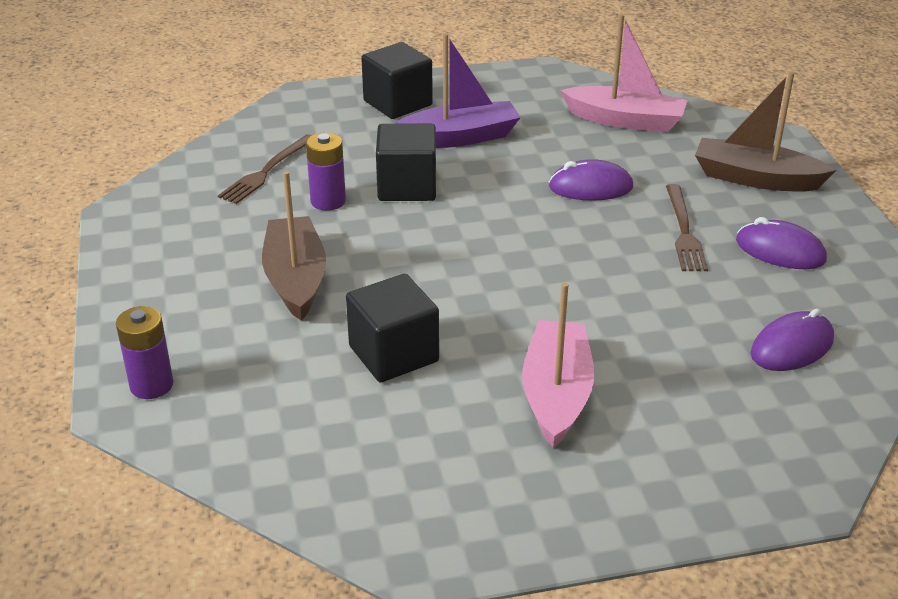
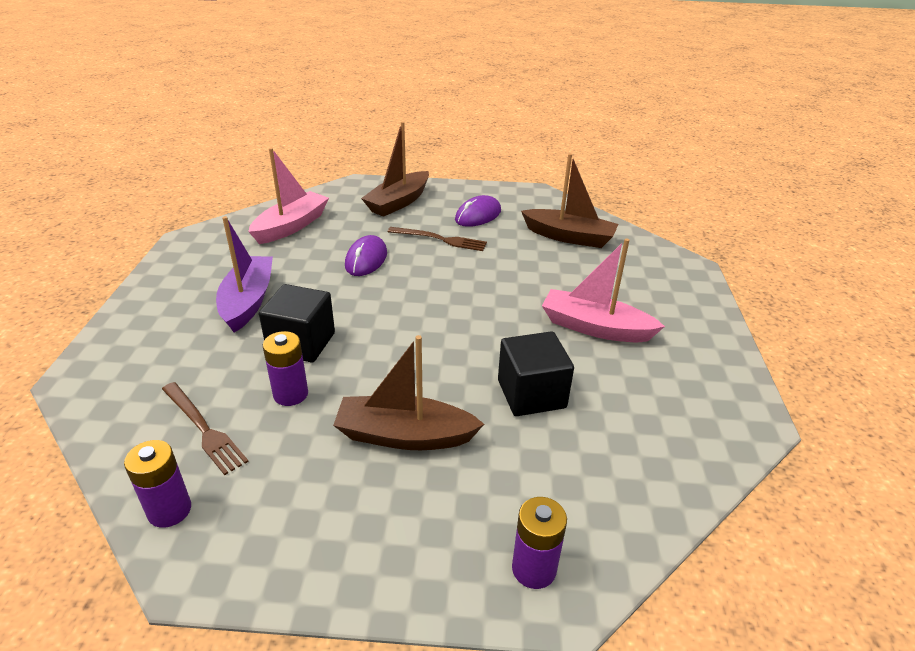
camera: 75 degrees left, 0 degrees up
(175, 184) = (169, 510): none -> purple battery
(398, 103) = (157, 322): black cube -> none
(792, 347) = (569, 237): purple mouse -> brown boat

